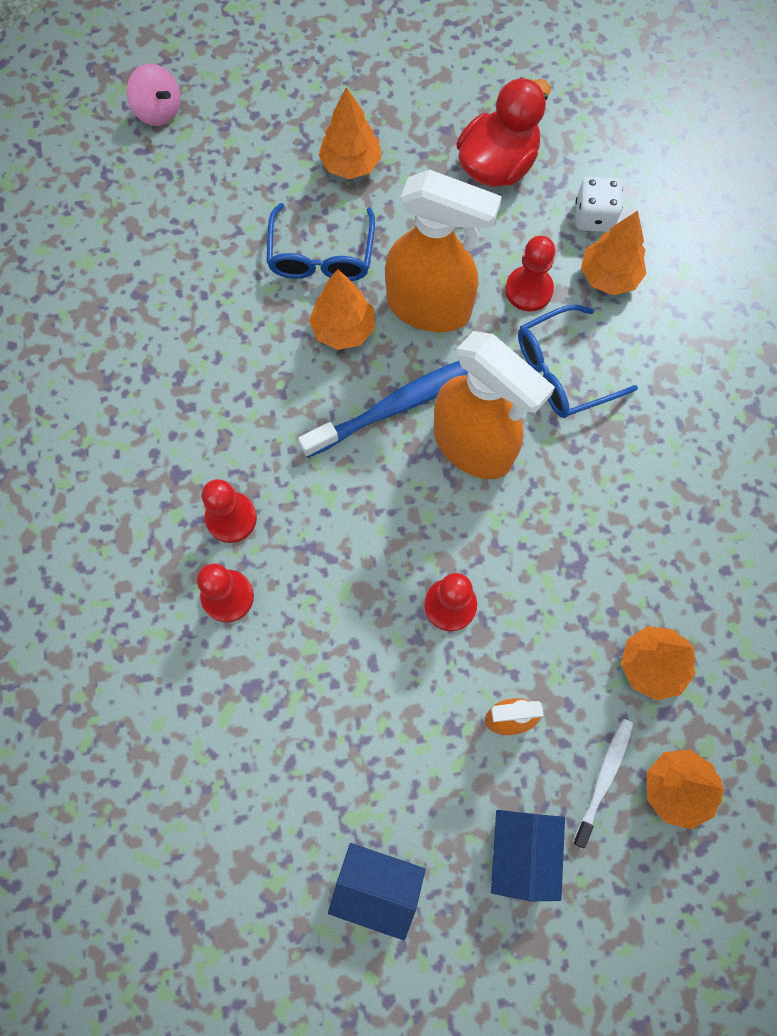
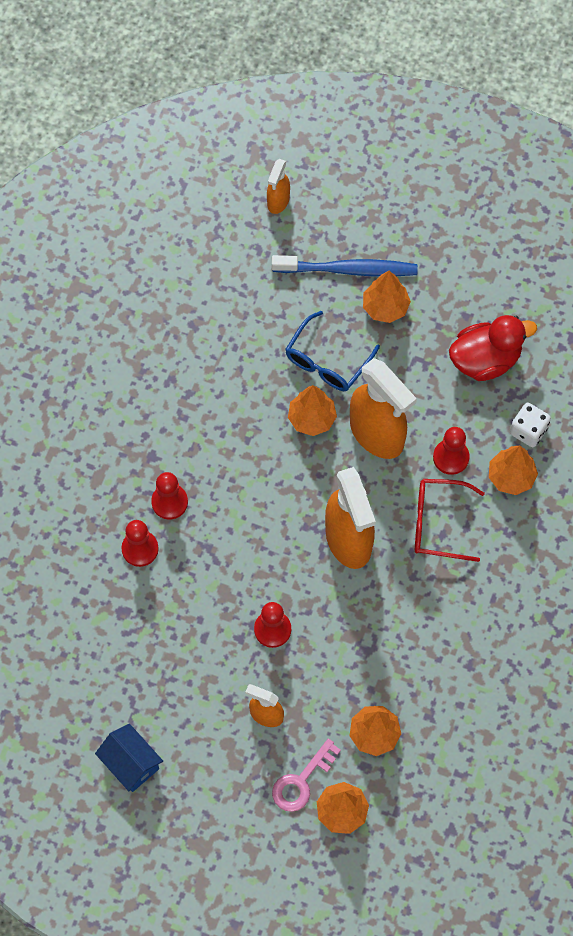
camera: 30 degrees right, 5 degrees down
(158, 111) = (278, 201): pink spinning top -> orange spray bottle
(399, 405) = (317, 487): blue toothbrush -> blue toothbrush (348, 269)
(522, 851) = (226, 793): blue house -> none
(562, 371) = (438, 523): blue glasses -> red glasses
(603, 779) = (301, 781): white toothbrush -> pink key

